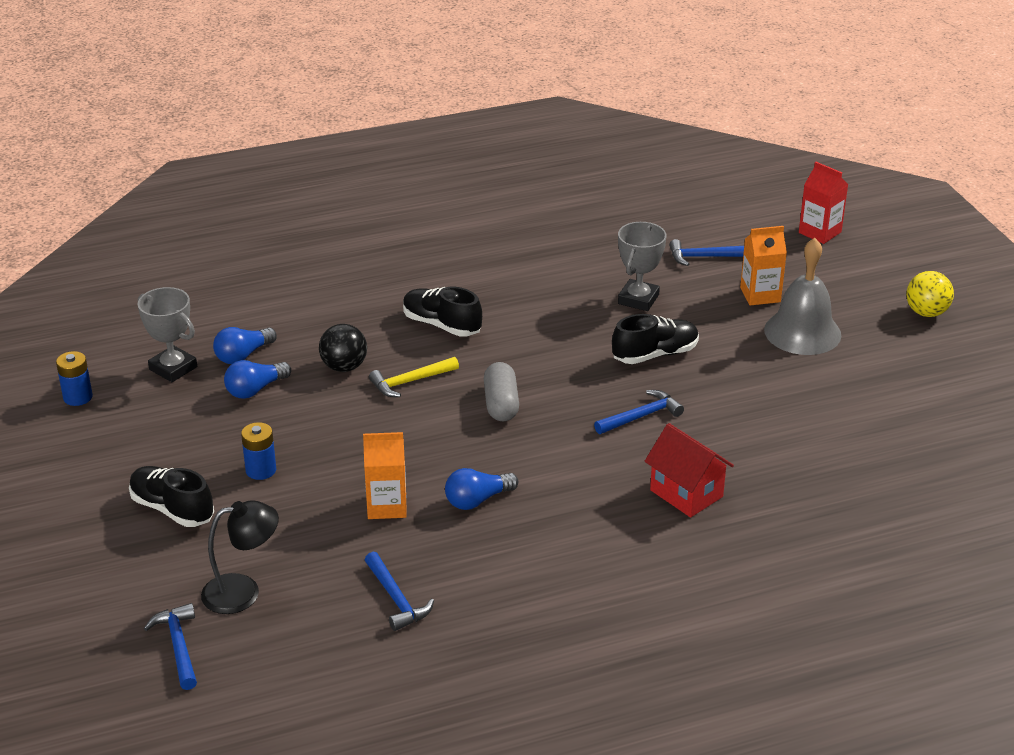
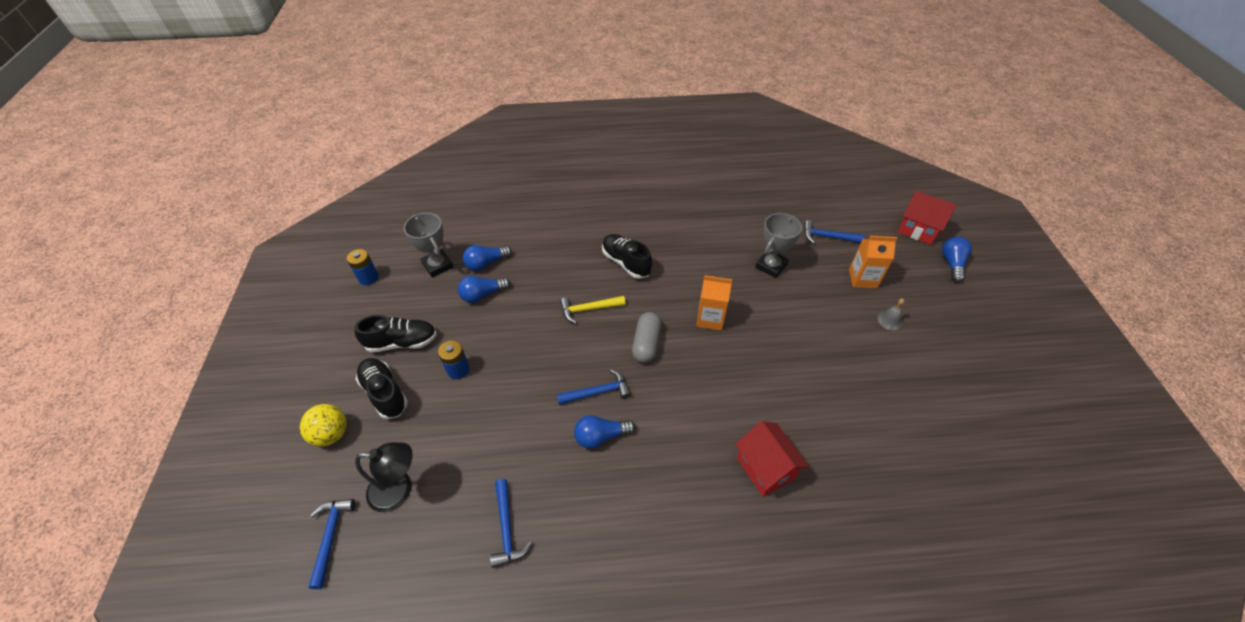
camera: 15 degrees right, 15 degrees up
(344, 367) = (548, 287): black ball -> none
(387, 506) = (533, 426): orange carton -> orange carton (710, 318)
(641, 416) = (747, 378): blue hammer -> blue hammer (598, 392)
(655, 354) = (771, 319): black shoe -> black shoe (402, 342)
(802, 332) = (889, 320): grey bell -> grey bell, size x0.41
(820, 232) = (917, 230): red carton -> red house
(869, 262) = (952, 264): none -> blue light bulb
(926, 313) = (992, 320): yellow ball -> yellow ball (332, 434)

